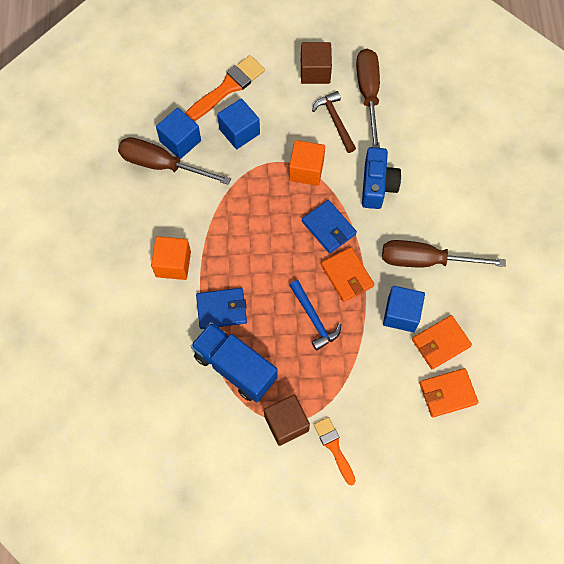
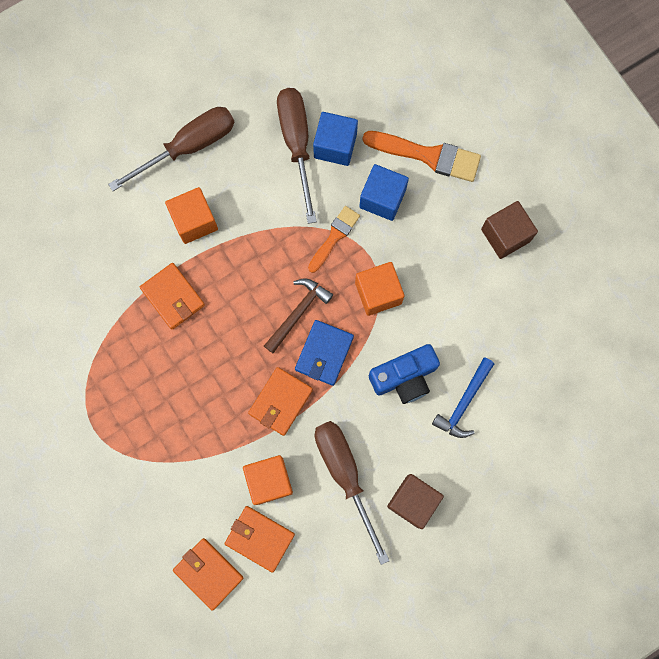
camera: 60 degrees right, 10 degrees up
(221, 309) = (173, 297): blue wallet -> orange wallet
(235, 367) = (120, 345): blue truck -> none
(286, 423) = (90, 427): brown cube -> brown cube (413, 501)
(314, 319) = (214, 394): blue hammer -> blue hammer (464, 403)
(334, 447) = (90, 487): orange brush -> orange brush (334, 236)
(335, 121) = (456, 290): brown hammer -> brown hammer (298, 313)
(368, 94) = (512, 308): brown screwdriver -> brown screwdriver (188, 146)
(401, 314) = (269, 481): blue cube -> orange cube

